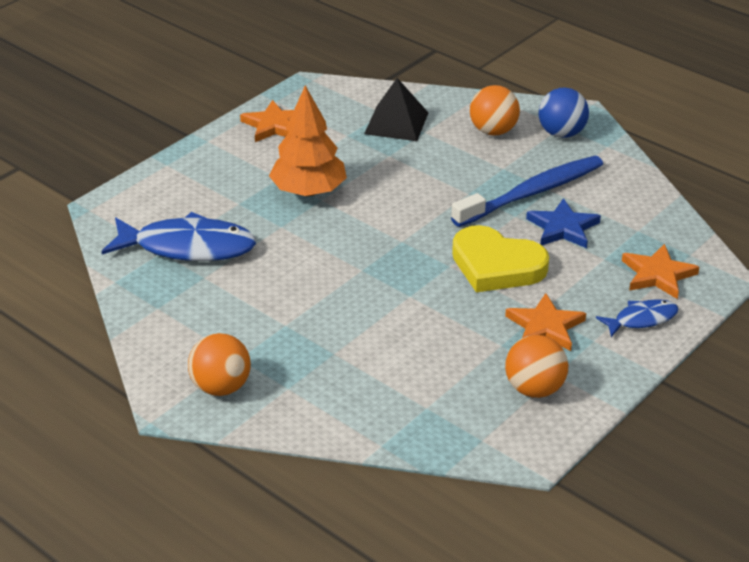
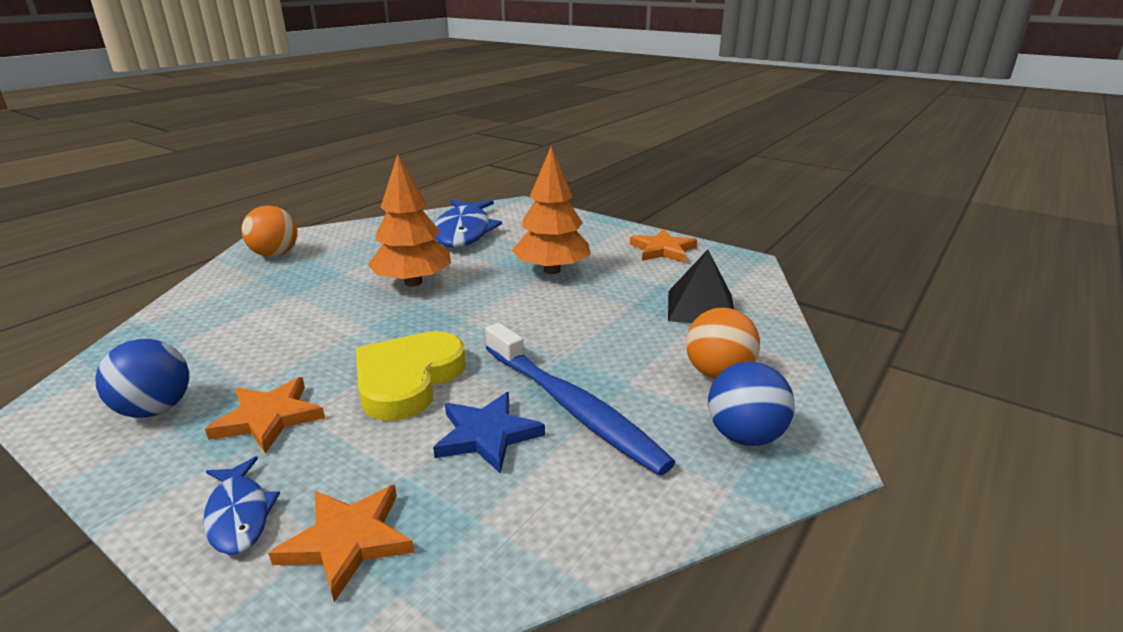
camera: 85 degrees right, 10 degrees down
(320, 275) = (413, 282): none -> orange tree
(534, 389) = (155, 409): orange ball -> blue ball

